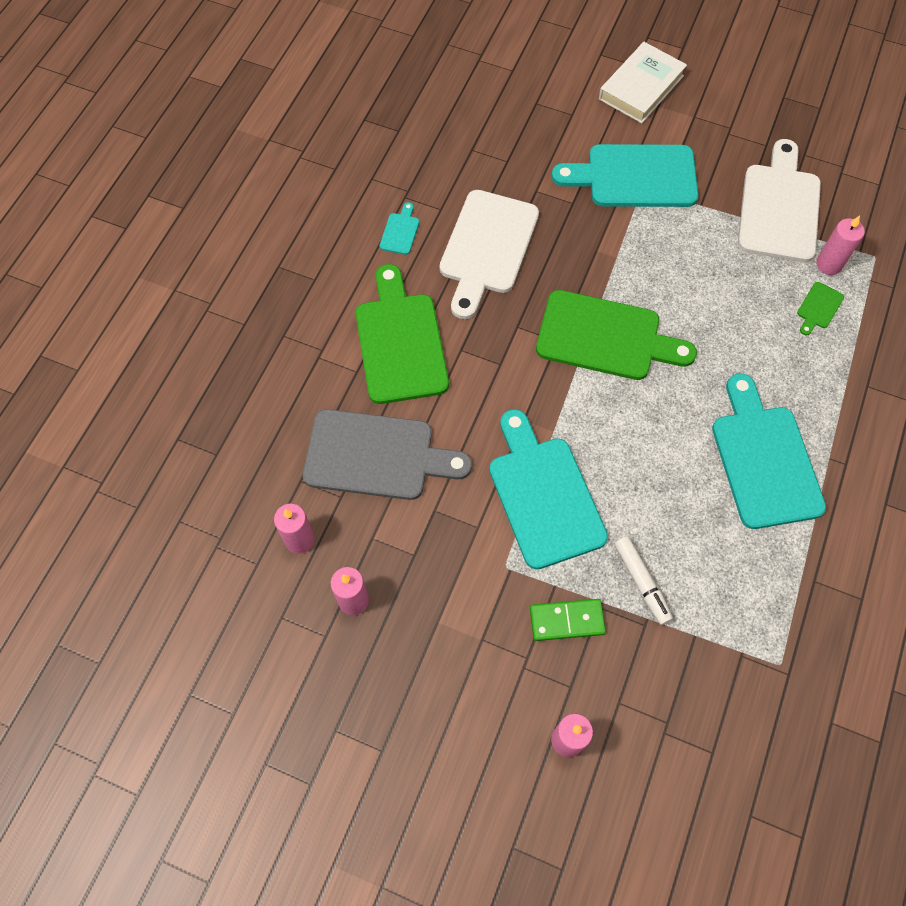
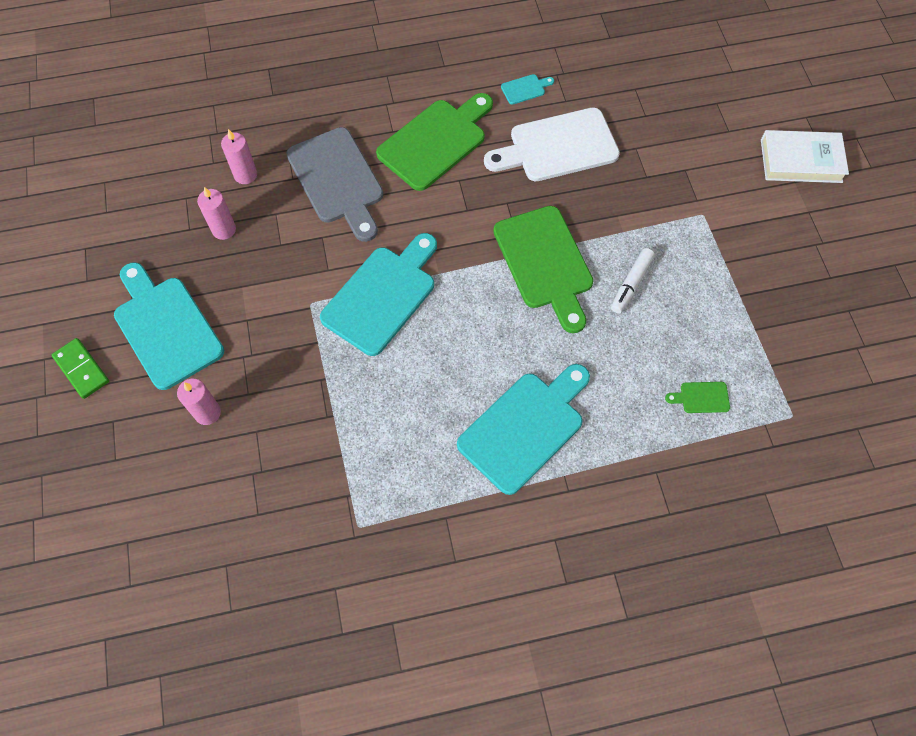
camera: 55 degrees right, 0 degrees up
(567, 621) = (295, 364): green domino -> green domino (81, 369)
(634, 176) = (709, 203): turquoise cutting board -> turquoise cutting board (166, 327)
(641, 582) = (359, 396): white marker -> white marker (631, 284)
(779, 208) = (775, 319): white cutting board -> none
(829, 264) = (751, 384): pink candle -> none

